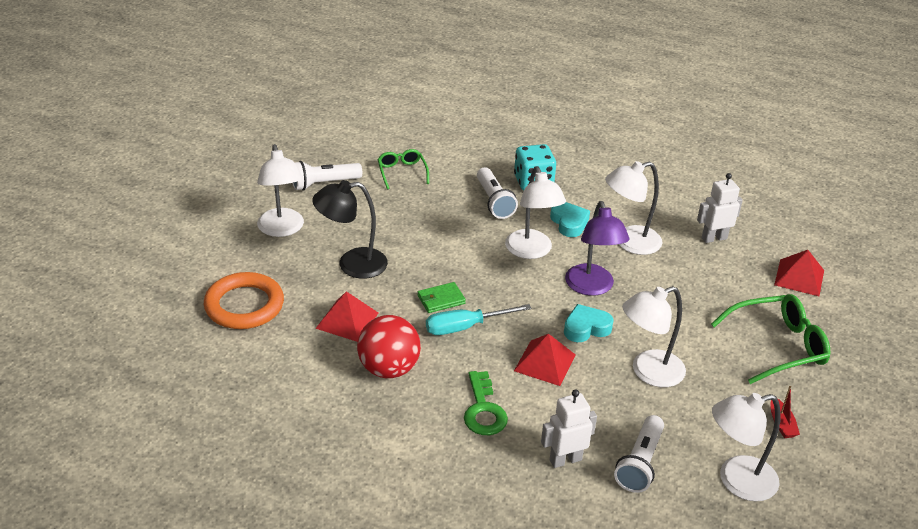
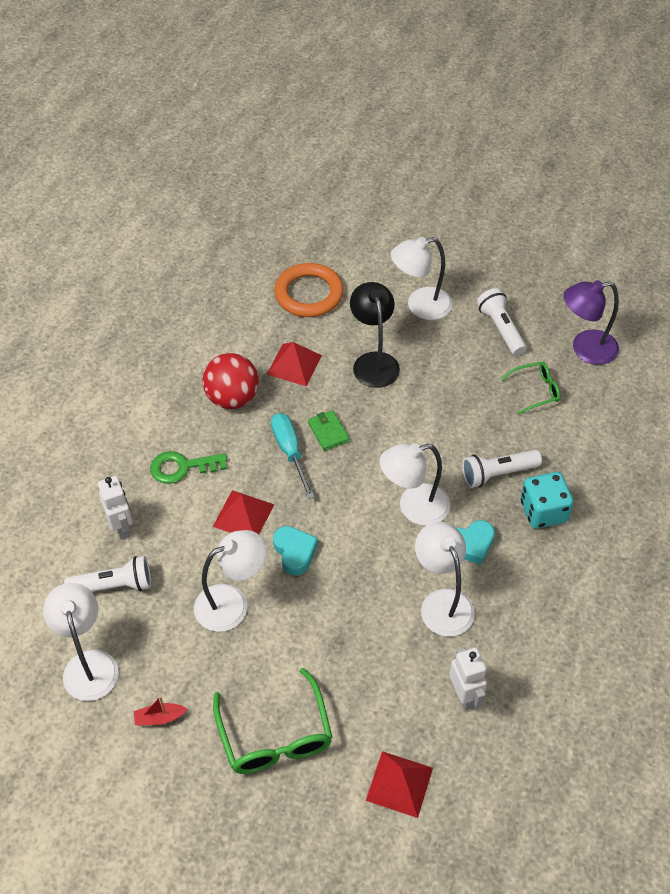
camera: 90 degrees right, 15 degrees up
(592, 287) = (359, 560): purple lamp -> purple lamp (585, 349)
(640, 463) = (114, 585): white flashlight -> white flashlight turned 150 degrees clockwise
(648, 372) = (232, 603): white lamp -> white lamp turned 90 degrees clockwise

